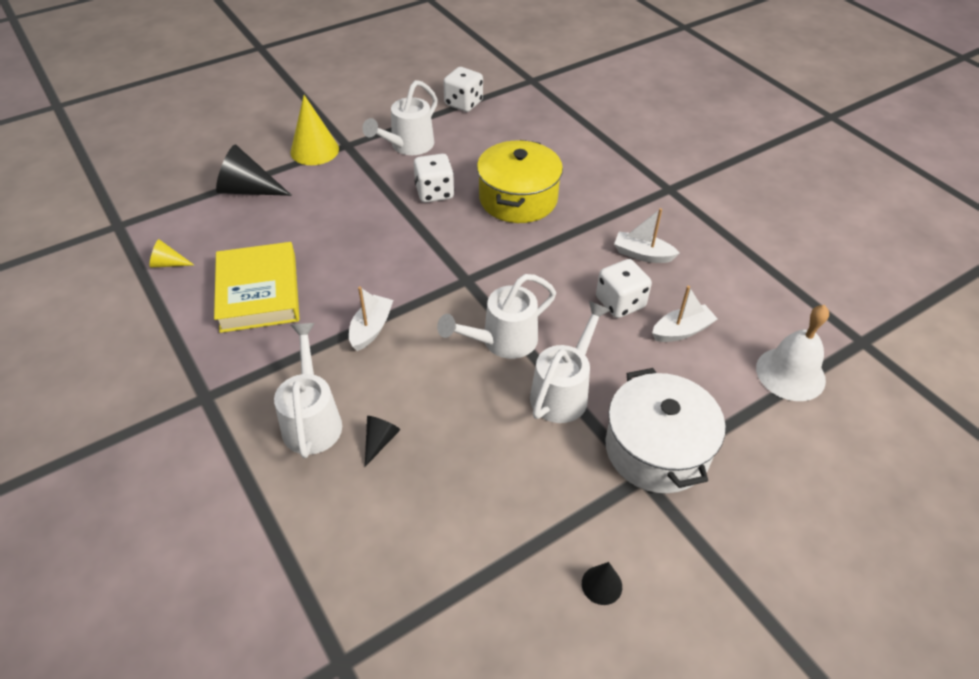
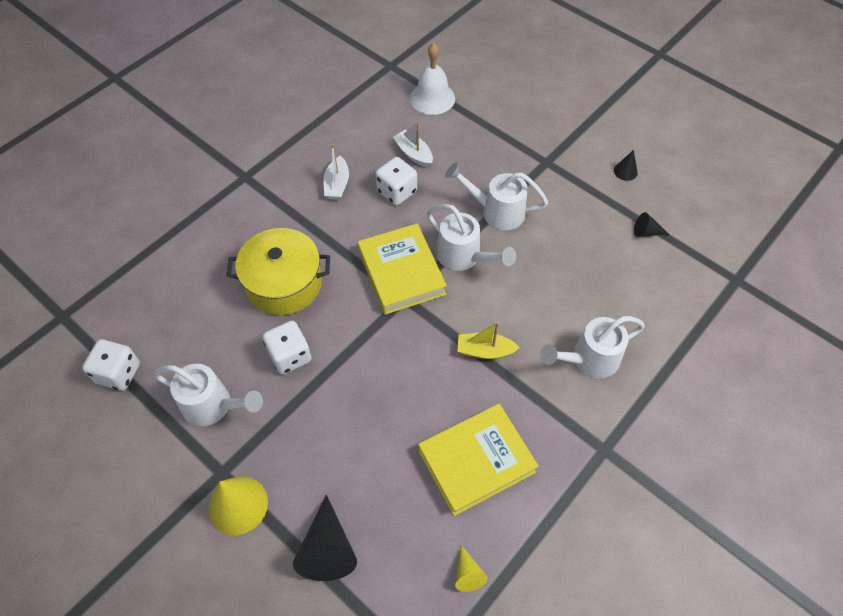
camera: 105 degrees left, 10 degrees up
(371, 329) = (485, 351): white boat -> yellow boat
(380, 441) = (586, 309): black cone -> black cone (646, 232)
(500, 283) = (401, 272): none -> yellow book
(657, 449) = (522, 157): white pot -> none

